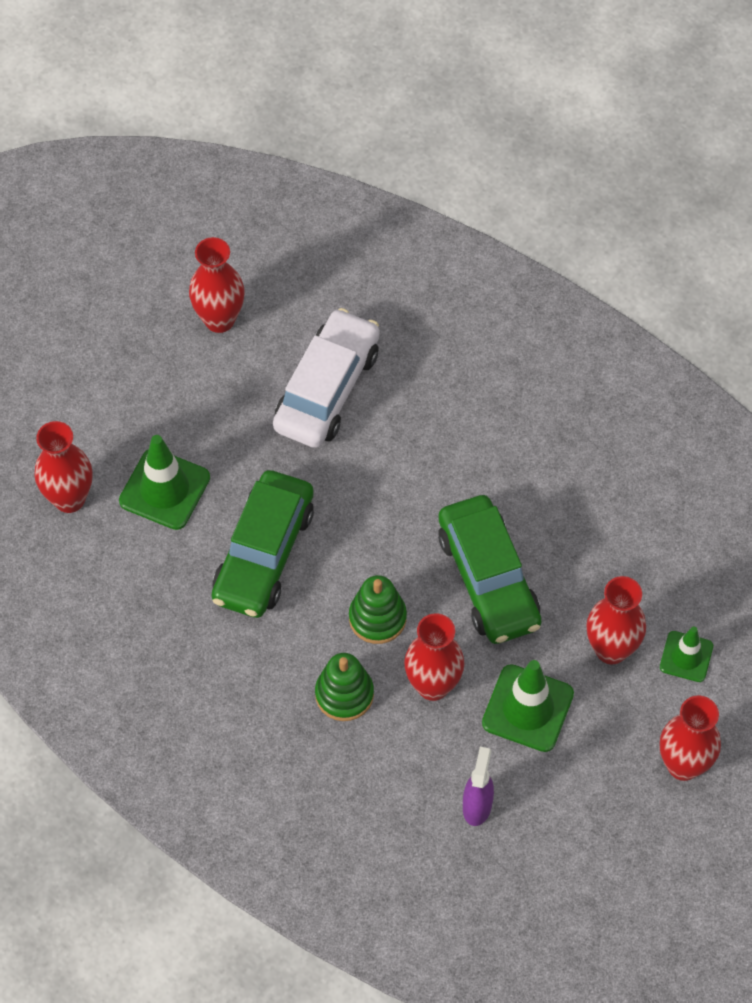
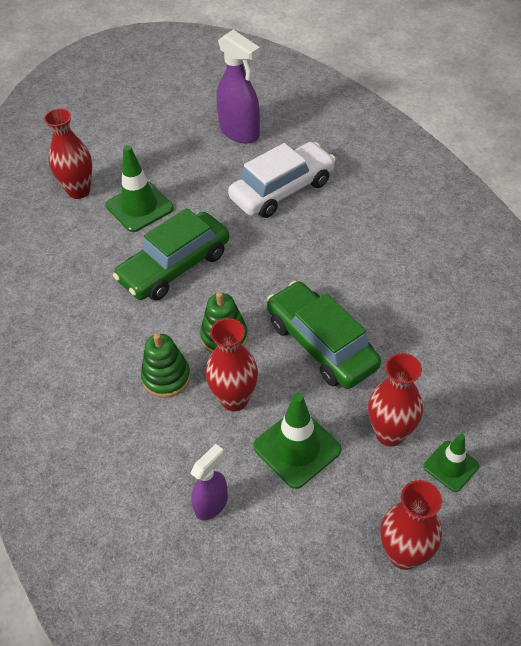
camera: 30 degrees right, 10 degrees down
(219, 319) = (240, 132): red vase -> purple spray bottle
(488, 579) = (321, 344): green car -> green car turned 135 degrees clockwise

